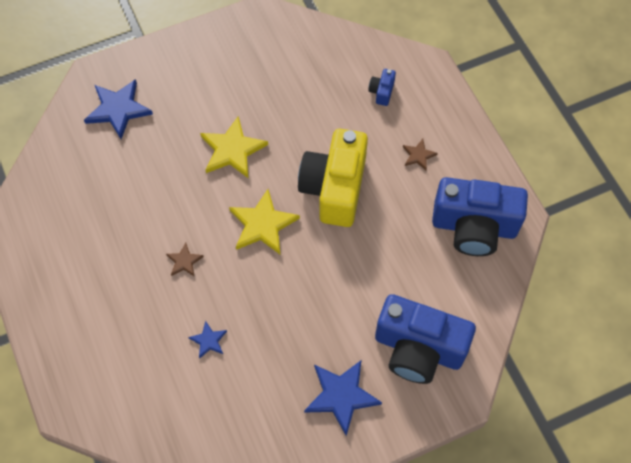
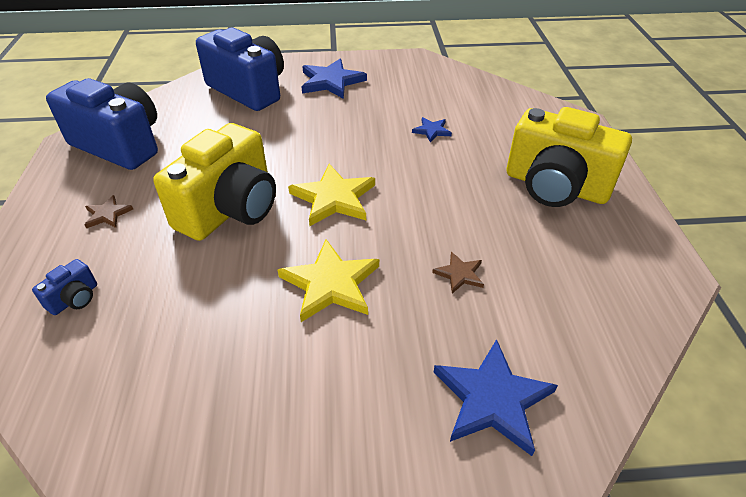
camera: 160 degrees left, 20 degrees down
(88, 296) = (555, 186): none -> yellow camera
(184, 261) = (437, 189): brown star -> brown star (459, 274)

